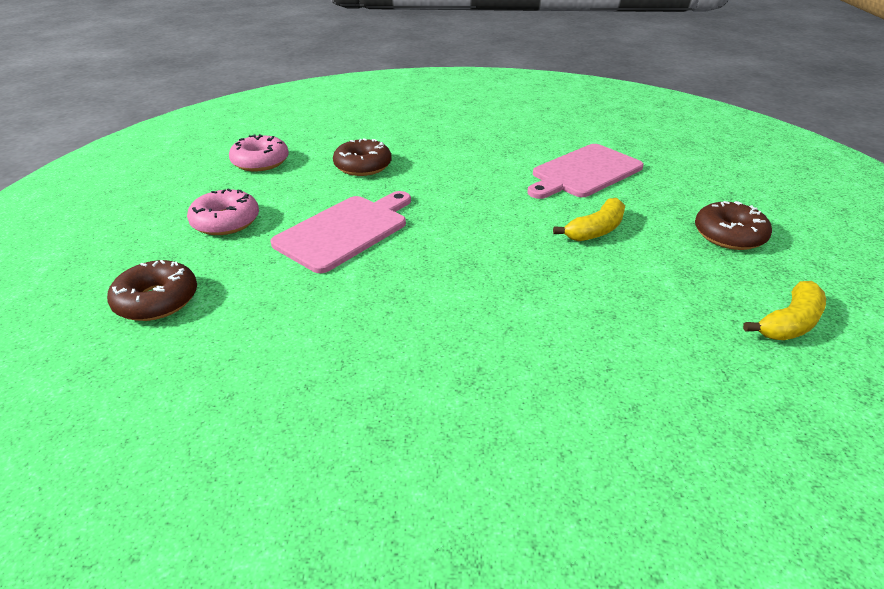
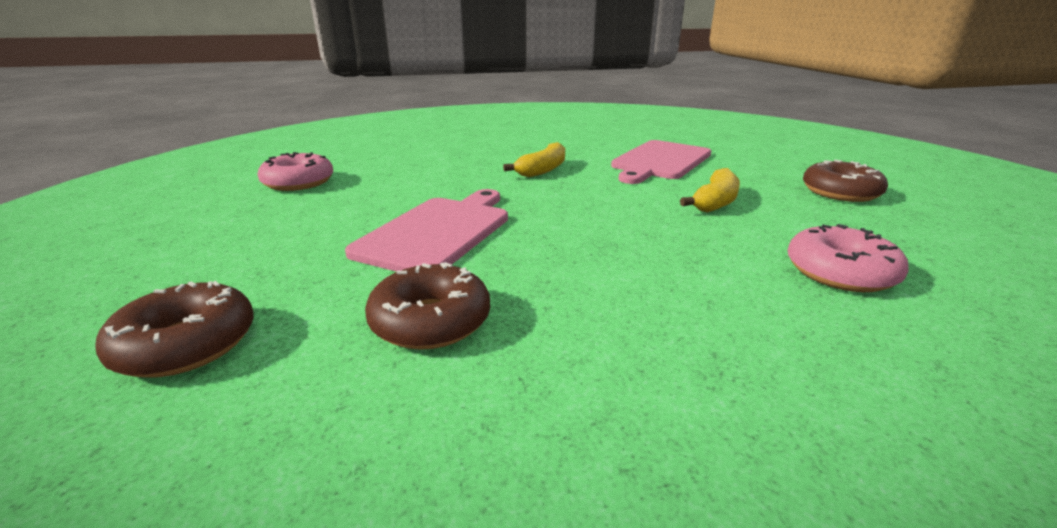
camera: 15 degrees left, 10 degrees down
(226, 221) = (272, 240): pink donut -> pink donut (840, 272)
(363, 166) = (425, 176): brown donut -> brown donut (431, 321)
(789, 323) = (982, 253): yellow banana -> yellow banana (542, 170)

